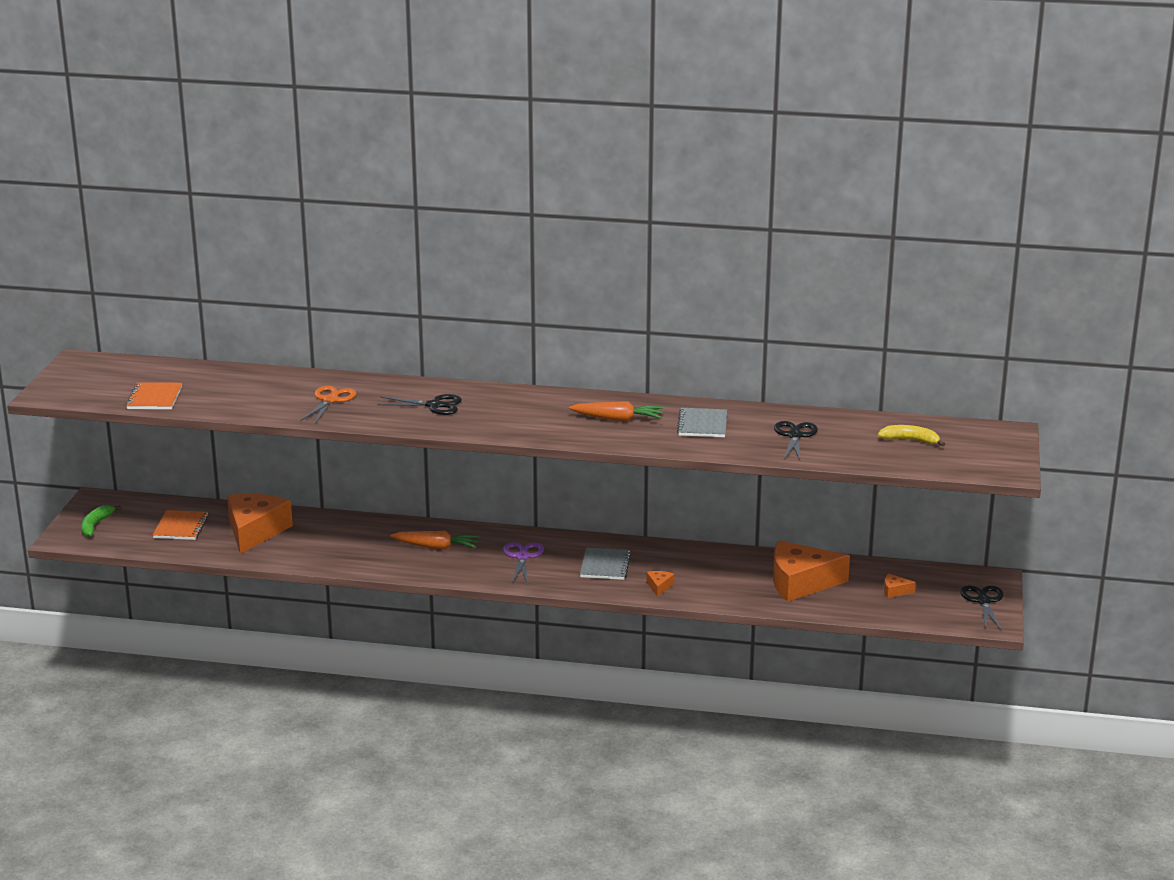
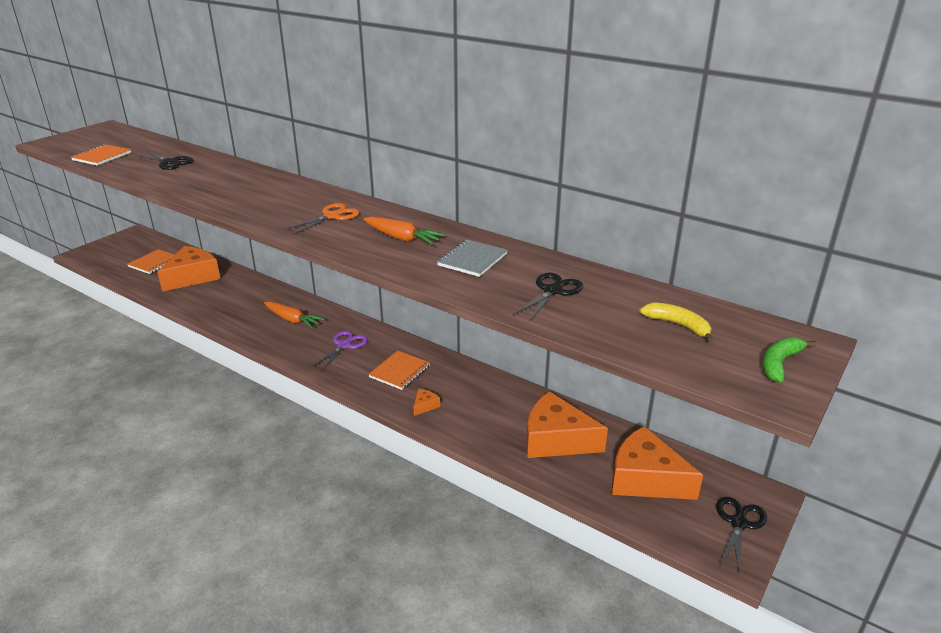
camera: 25 degrees right, 5 degrees up
(95, 525) = (110, 250): green banana -> green banana (779, 363)
(330, 400) = (207, 179): orange scissors -> orange scissors (332, 216)
(434, 405) = (273, 197): black scissors -> black scissors (170, 162)
(605, 565) = (399, 371): grey notebook -> orange notebook
(895, 591) = (645, 479): orange cheese -> orange cheese, size x2.50

